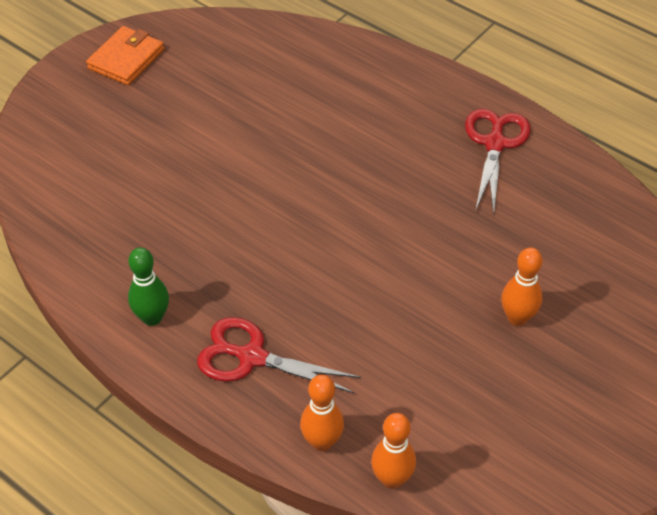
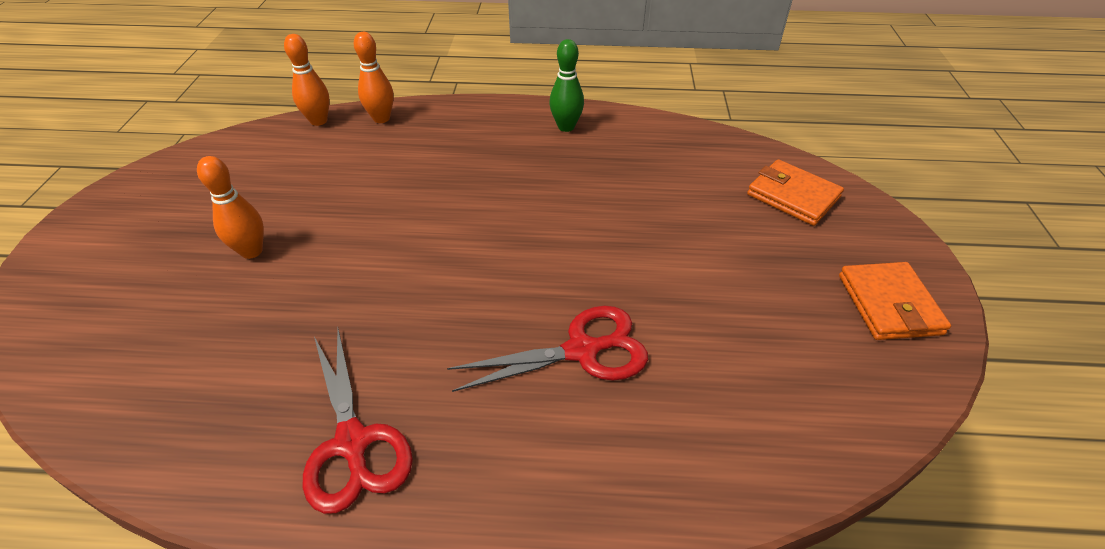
camera: 145 degrees right, 5 degrees down
(69, 146) = (793, 196): none -> orange wallet
(252, 357) = (471, 136): red scissors -> red scissors (582, 351)

